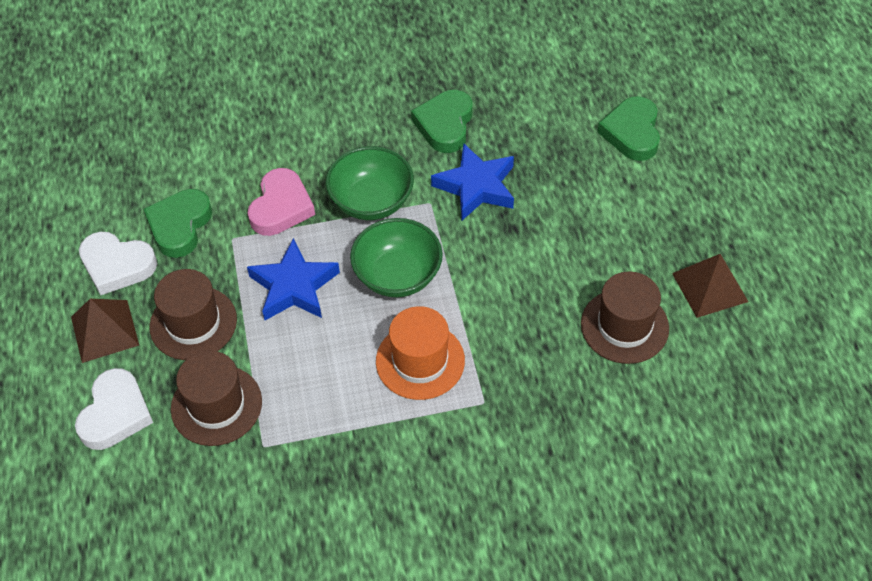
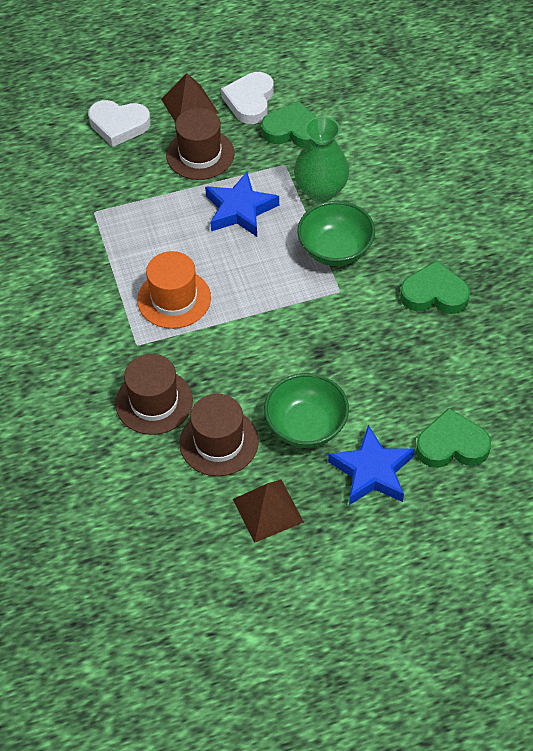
camera: 85 degrees right, 0 degrees up
(216, 405) = (128, 179): brown hat -> brown hat (154, 402)
(281, 207) = (321, 190): pink heart -> green vase
(397, 275) = (258, 276): green bowl -> green bowl (306, 426)
(476, 187) = (363, 323): blue star -> blue star (372, 471)

